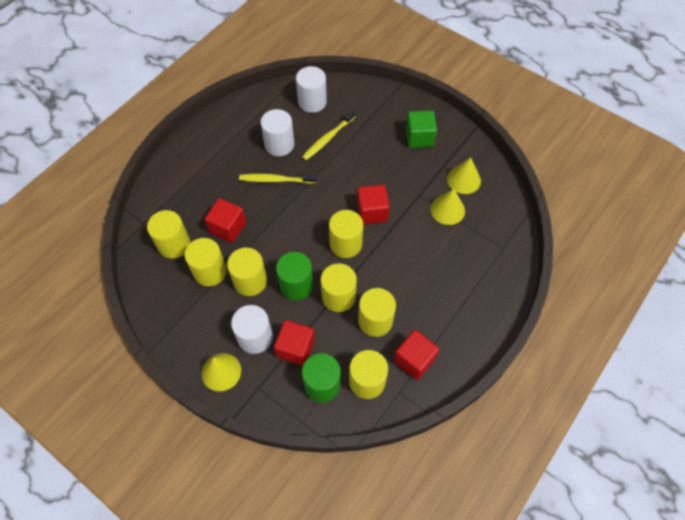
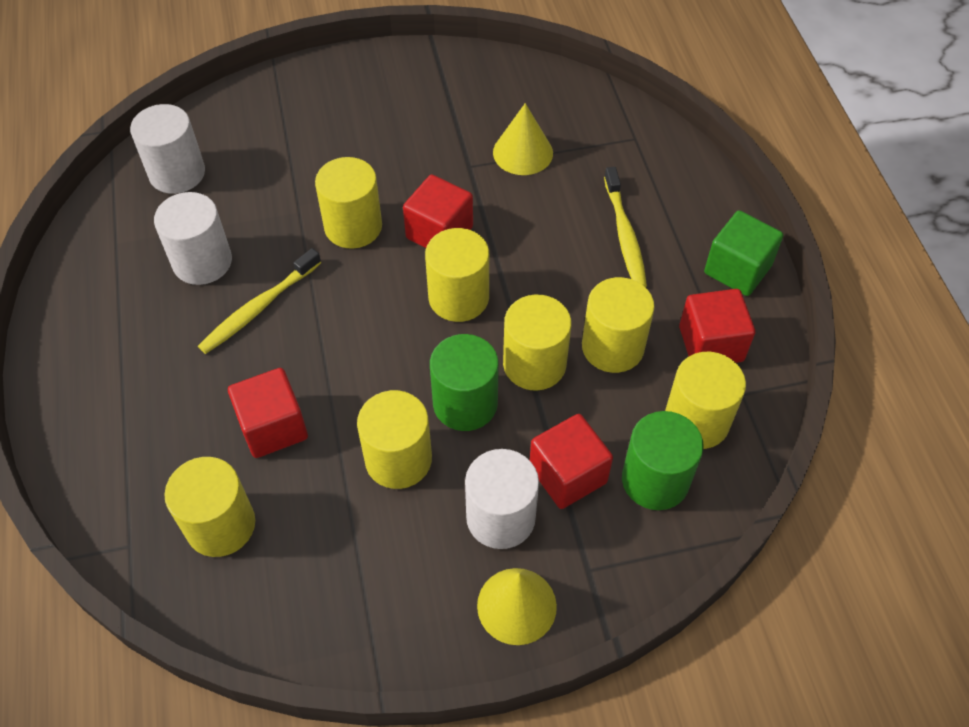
camera: 50 degrees left, 5 degrees down
(210, 271) = (325, 504): yellow cylinder -> yellow cylinder (353, 226)
(328, 138) = (262, 198): yellow toothbrush -> yellow toothbrush (624, 235)
(419, 137) = (380, 102): green cube -> green cube (737, 269)
(463, 179) = (496, 105): yellow cone -> none

